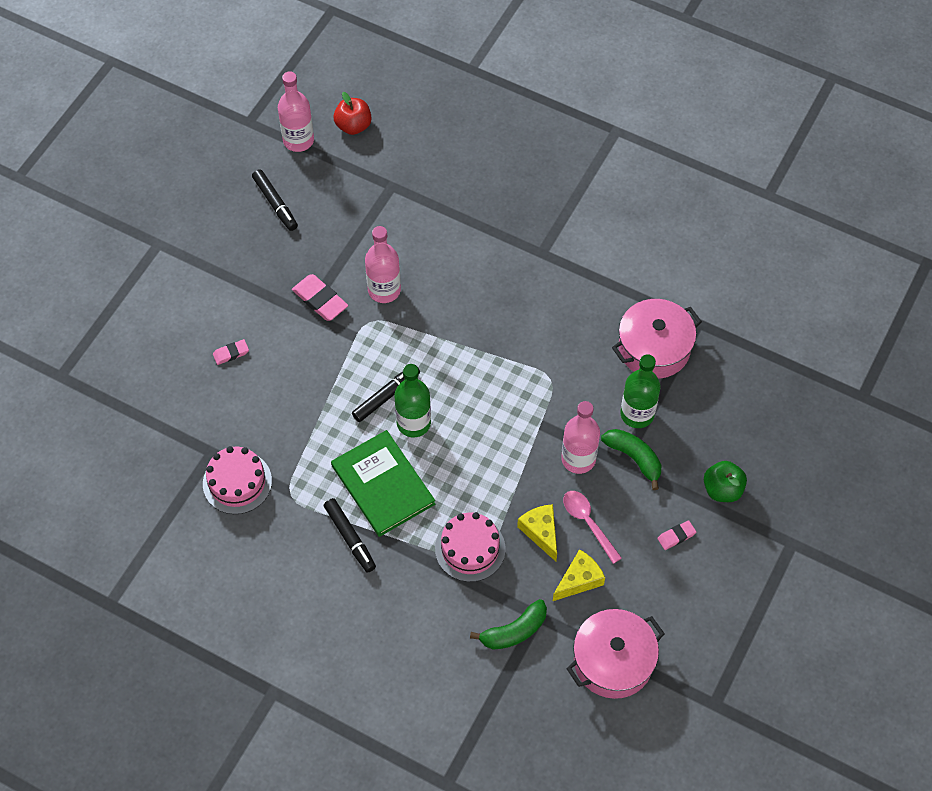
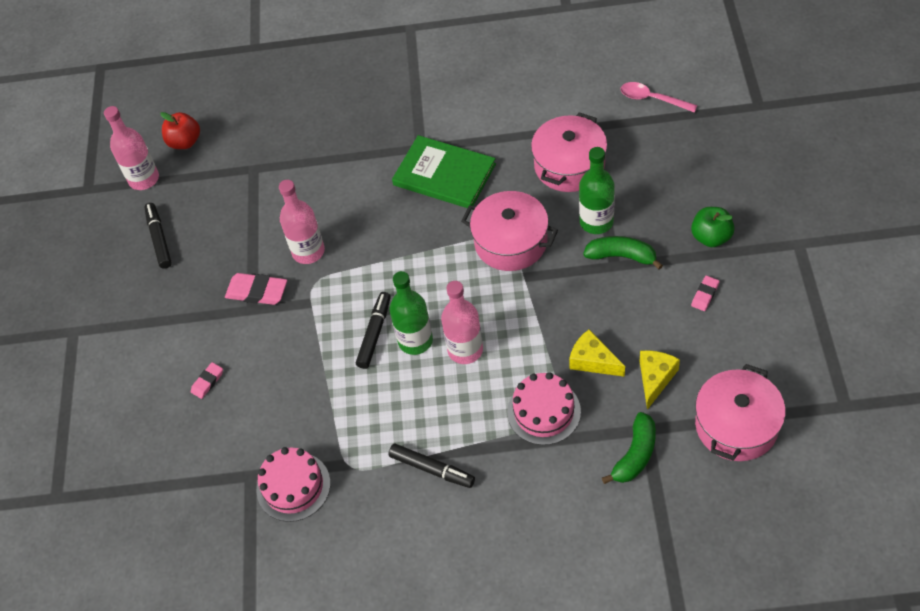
camera: 25 degrees left, 5 degrees down
(275, 203) = (159, 239): black marker -> black marker turned 135 degrees counterclockwise
(383, 485) = (427, 407): green book -> green book (444, 174)
(552, 386) = (510, 242): none -> pink pot
(578, 459) = (577, 284): pink bottle -> pink bottle (465, 350)
(588, 523) = (625, 329): pink spoon -> pink spoon (652, 99)

